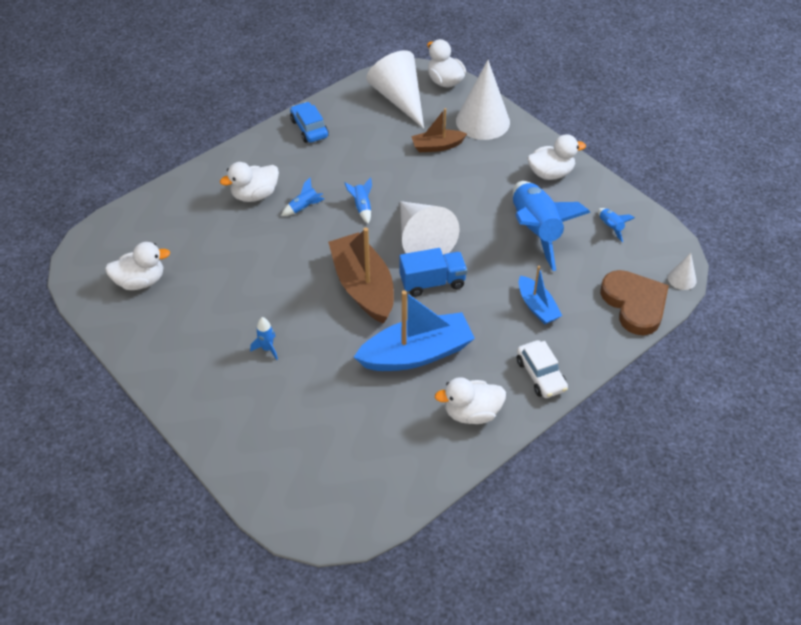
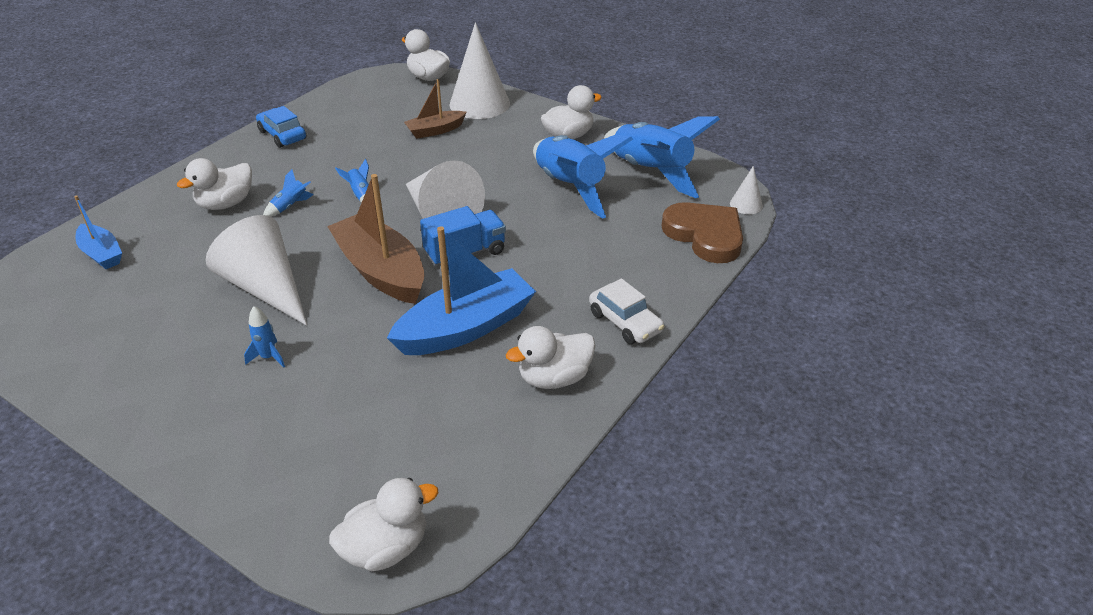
camera: 15 degrees left, 10 degrees down
(140, 281) = (82, 313): white duck -> white duck (386, 548)
(399, 98) = (381, 97): white cone -> white cone (266, 287)
(537, 307) = (596, 256): blue boat -> blue boat (101, 254)
(610, 227) = (650, 172): blue rocket -> blue rocket, size x2.49

